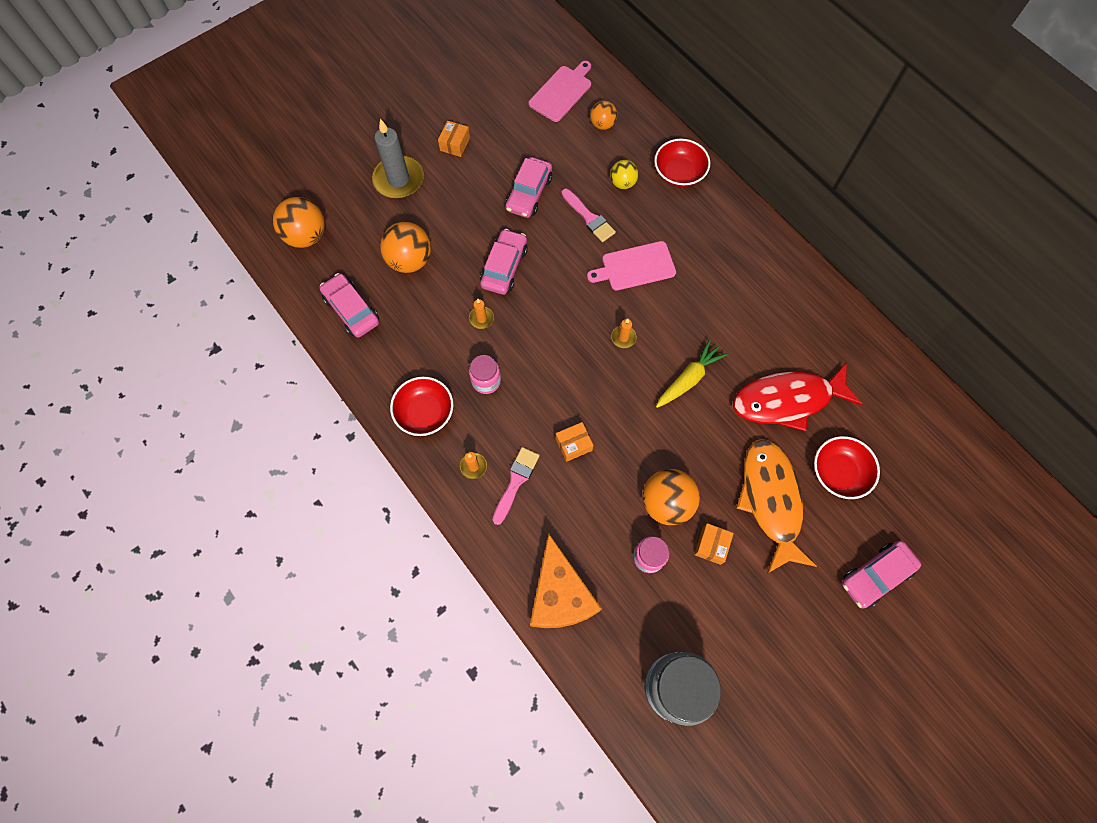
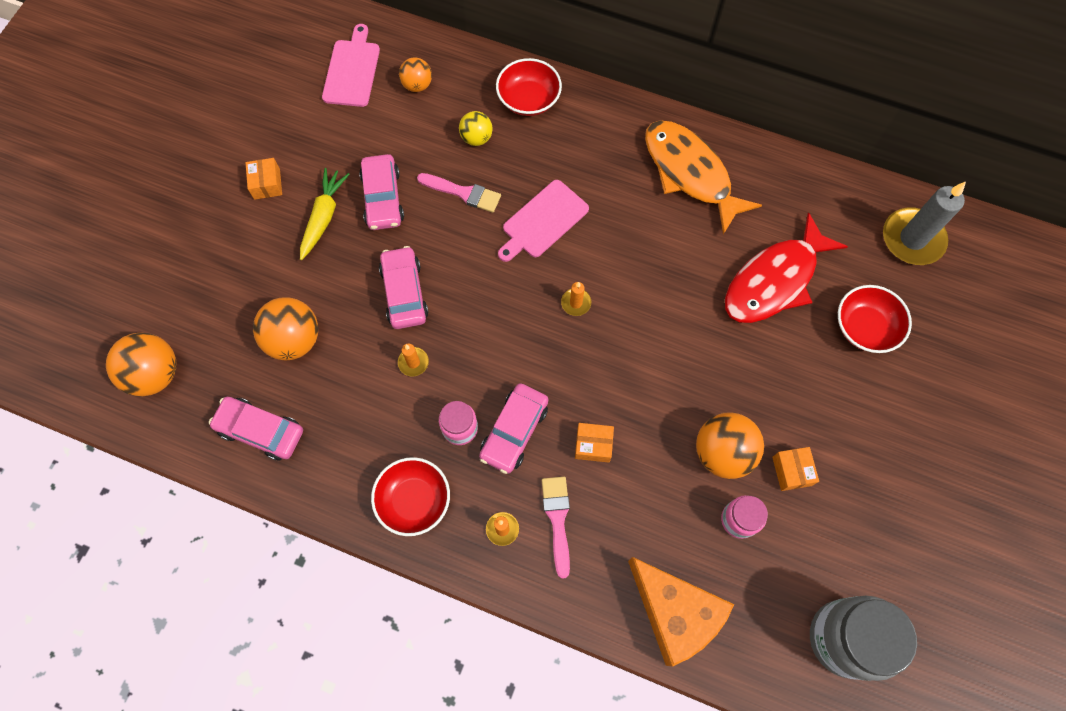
camera: 30 degrees left, 0 degrees up
(398, 179) = (226, 255): grey candle -> grey candle (912, 239)
(573, 444) = (593, 445): orange box -> orange box turned 60 degrees clockwise
(688, 379) = (667, 311): yellow carrot -> yellow carrot (323, 217)
(771, 500) = (820, 392): orange fish -> orange fish (690, 173)
(876, 575) = (958, 410): pink car -> pink car (514, 431)

